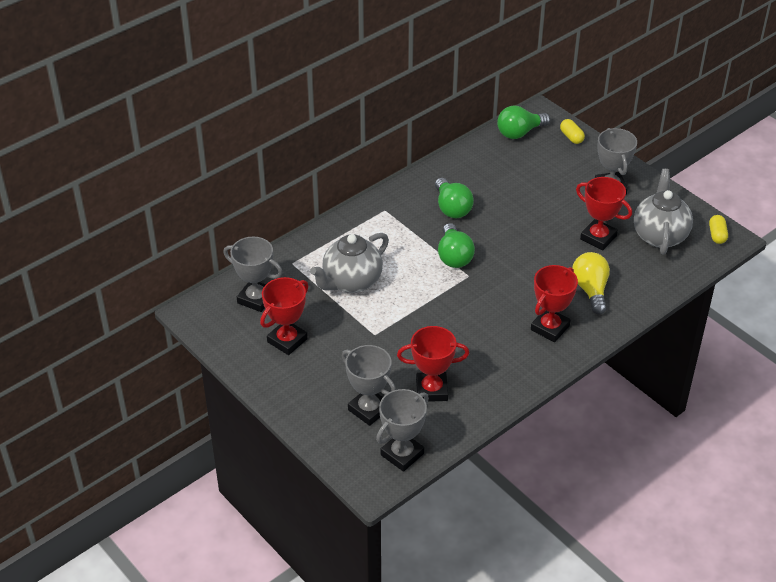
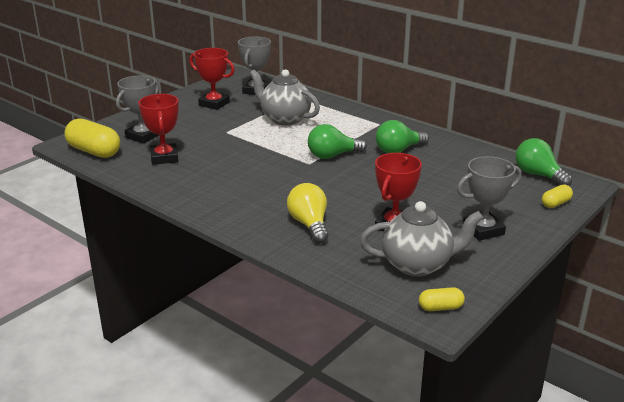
camera: 80 degrees right, 15 degrees down
(402, 454) = (94, 151): grey trophy -> yellow capsule
(550, 328) = (249, 205): red trophy -> none
(590, 290) = (309, 224): yellow light bulb -> yellow light bulb turned 90 degrees counterclockwise

